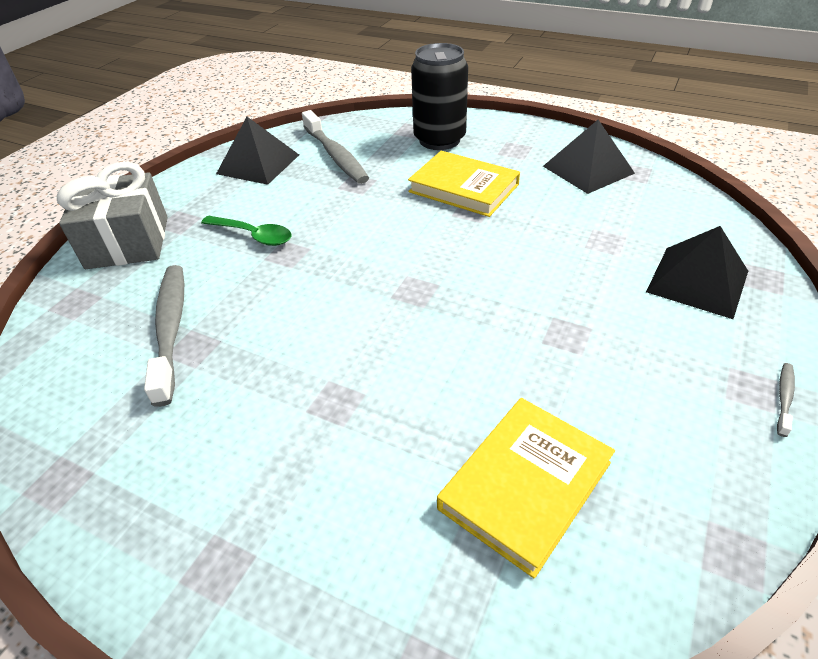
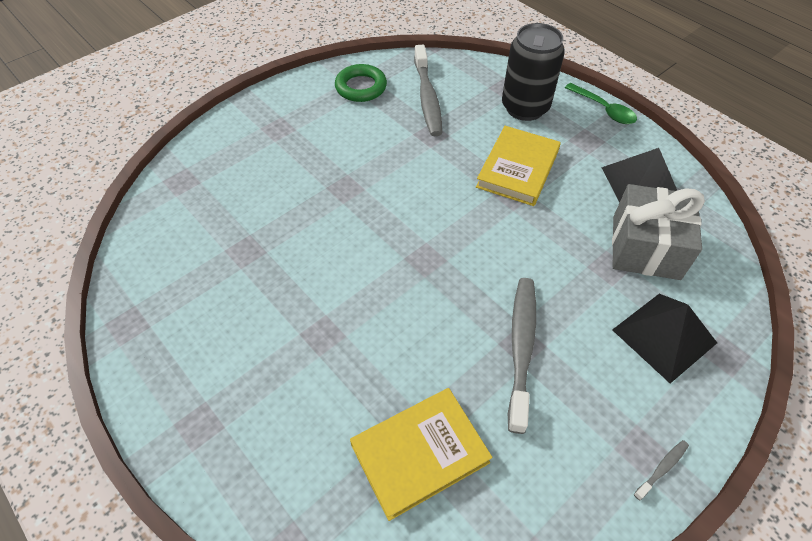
camera: 20 degrees right, 10 degrees up
(128, 242) = (235, 137): grey gift -> grey gift (645, 247)
(171, 328) = (236, 228): grey toothbrush -> grey toothbrush (521, 348)
(253, 235) = (327, 162): green spoon -> green spoon (604, 109)
(258, 164) = (361, 87): black pyramid -> green ring
(464, 188) = (518, 169): yellow book -> yellow book turned 60 degrees clockwise

